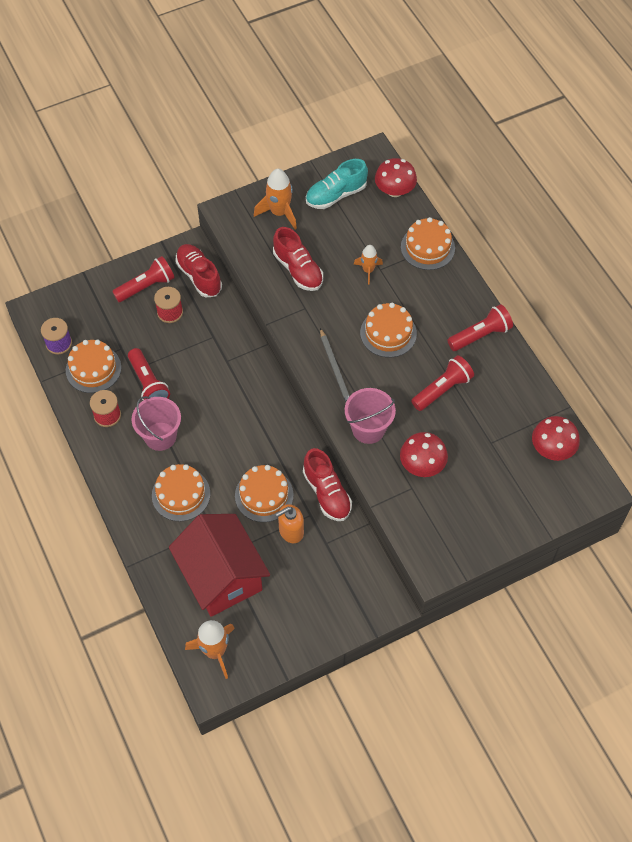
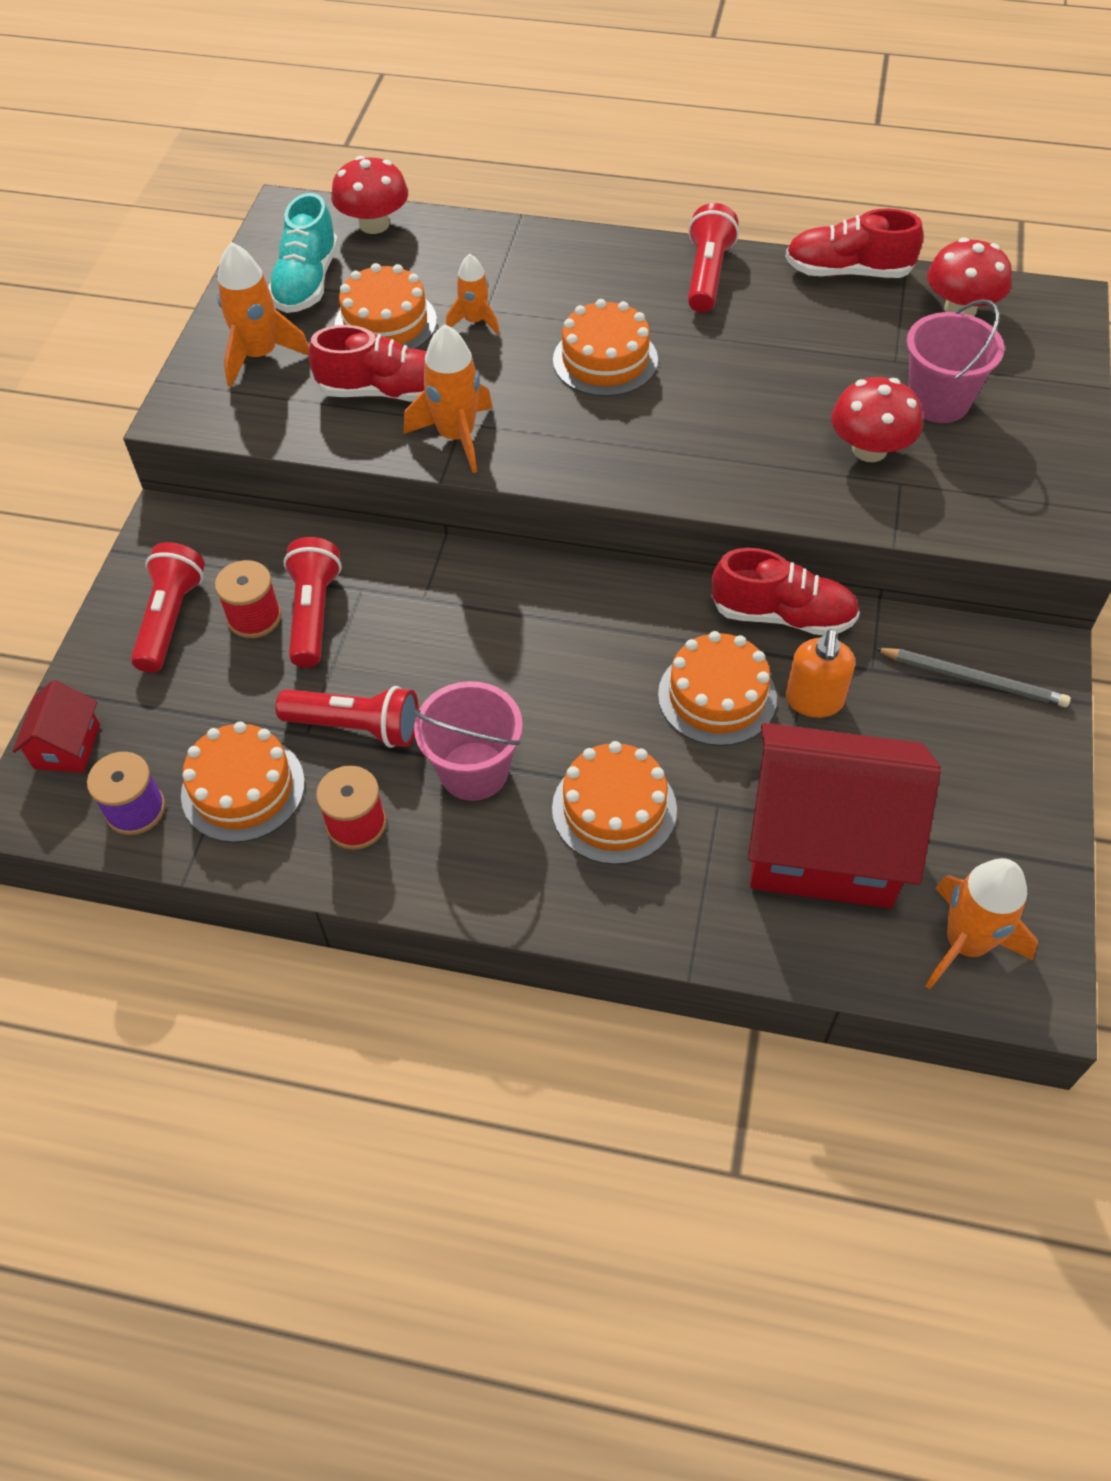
camera: 50 degrees left, 5 degrees down
(66, 301) = (67, 746): none -> red house
(199, 276) = (232, 542): red shoe -> red shoe (848, 272)
(295, 312) = (456, 436): none -> orange rocket
(335, 369) = (607, 450): grey pencil -> grey pencil (973, 679)
(368, 429) = (751, 472): pink bucket -> pink bucket (938, 401)
(427, 247) = (506, 245): orange cake -> orange cake (385, 323)
(442, 389) = (759, 359): red flashlight -> red flashlight (314, 614)

